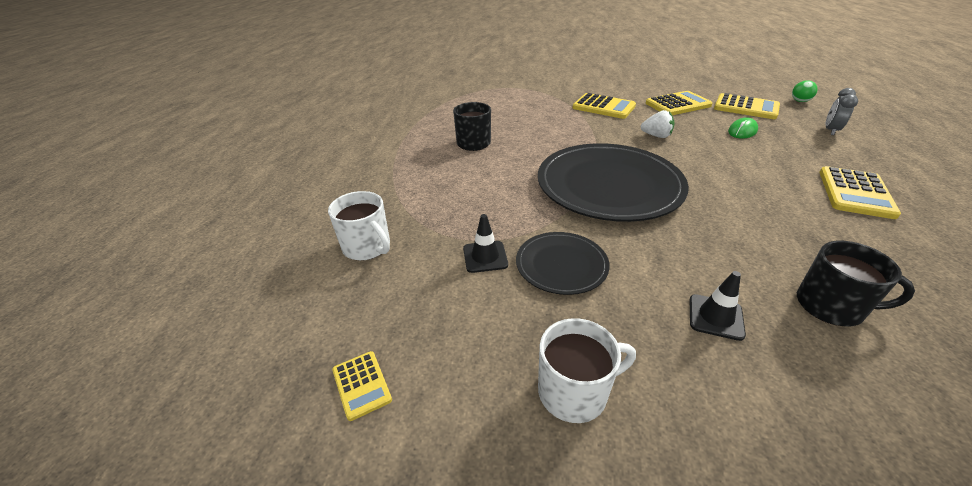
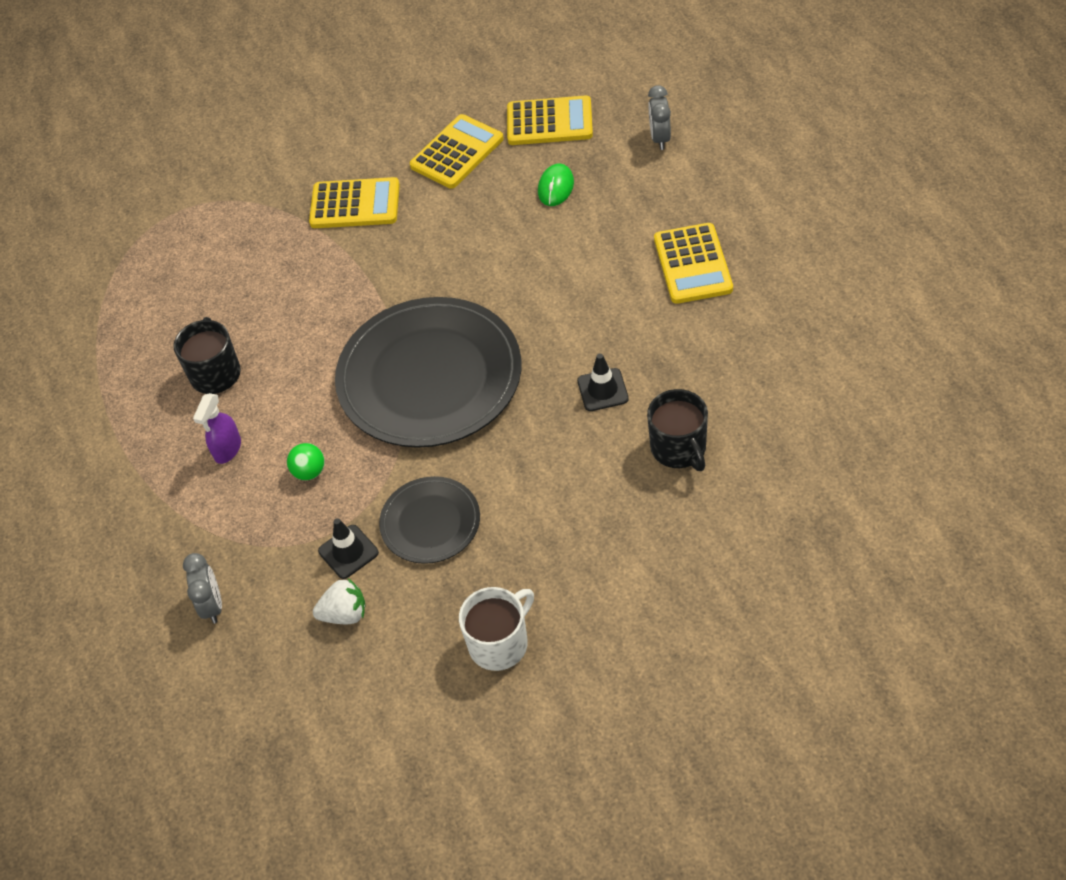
camera: 25 degrees left, 15 degrees up
(361, 385) = (326, 734): yellow calculator -> none
(367, 247) = (212, 605): white mug -> grey clock
(451, 174) = (227, 449): none -> purple spray bottle
(656, 136) = (452, 247): white strawberry -> white strawberry (344, 614)
(715, 317) = (588, 511): black traffic cone -> black traffic cone (602, 390)
(800, 101) = (616, 74): green ball -> green ball (309, 472)
(831, 306) = (679, 448): black mug -> black mug turned 75 degrees clockwise

